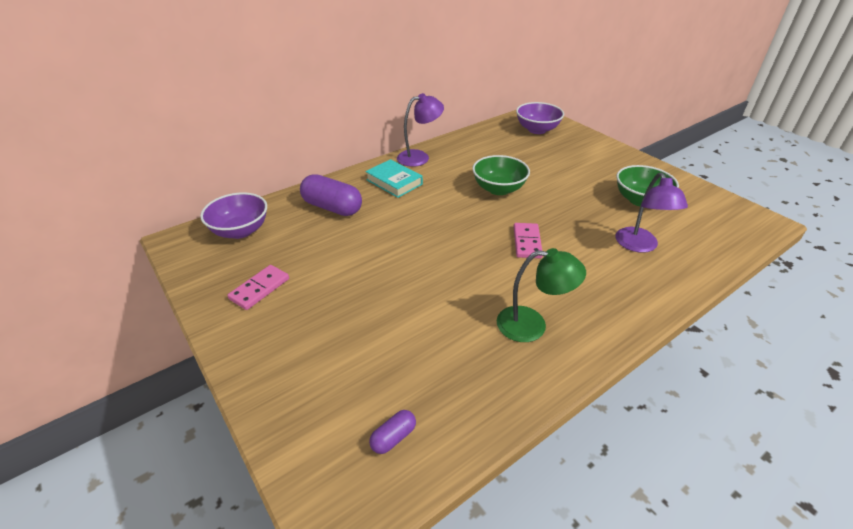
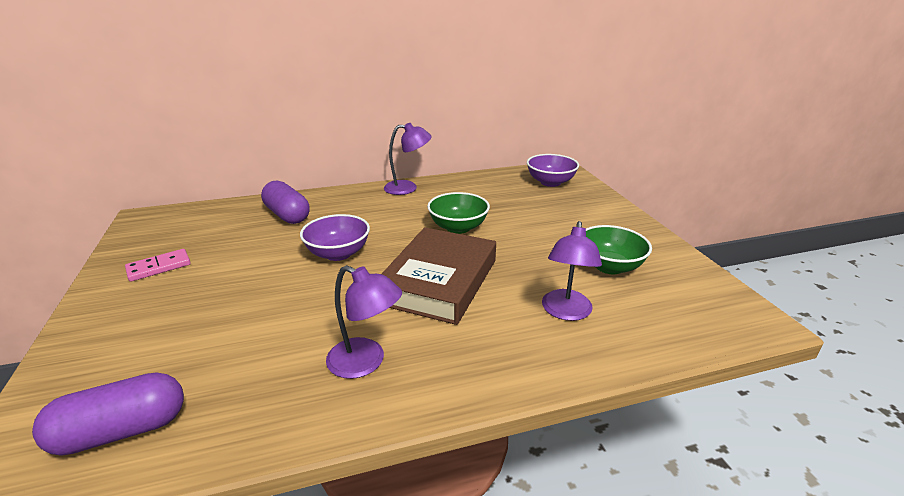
camera: 20 degrees right, 10 degrees down
(240, 231) = (195, 219): purple bowl -> purple bowl (338, 253)
(393, 437) = (122, 431): purple capsule -> purple capsule, size x2.08
(394, 182) = (363, 204): turquoise book -> none
(527, 242) = (439, 281): pink domino -> brown book
(532, 325) = (366, 362): green lamp -> purple lamp

